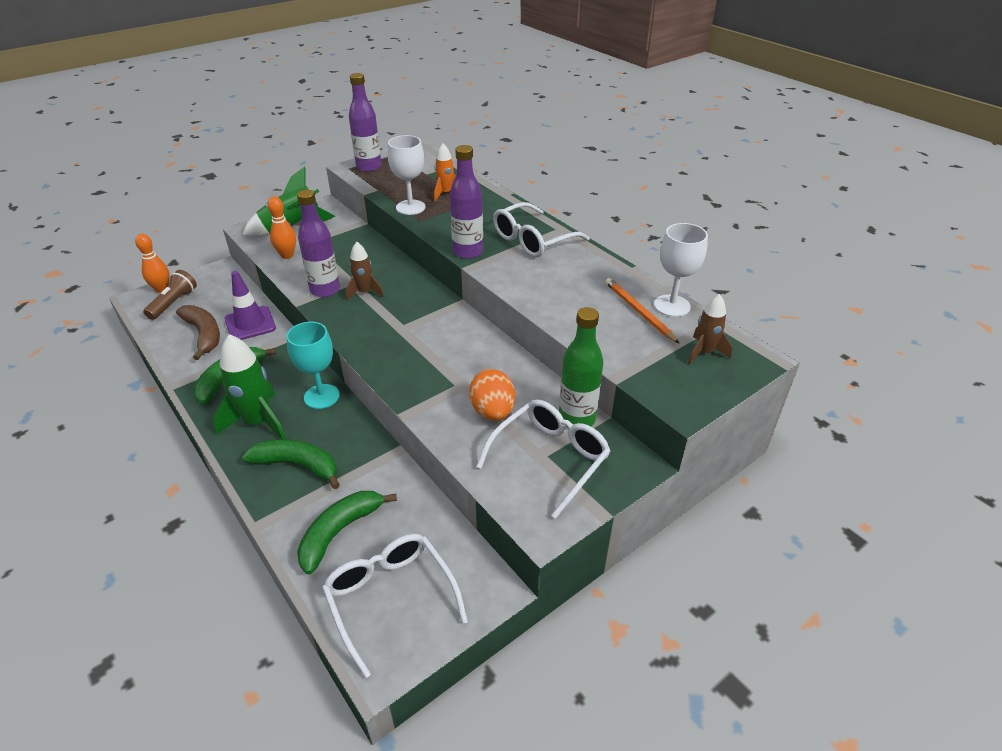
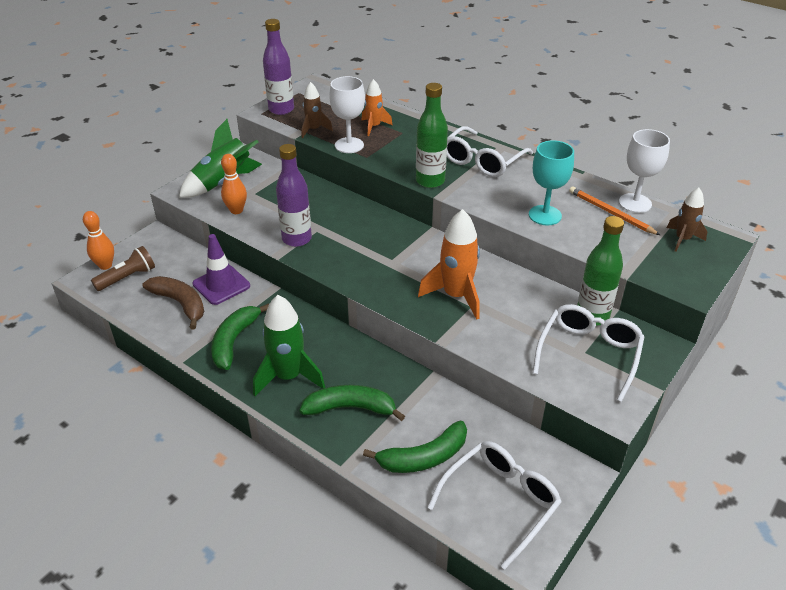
camera: 15 degrees left, 0 degrees up
(174, 303) = (127, 277): brown flashlight -> brown flashlight turned 45 degrees clockwise
(321, 396) = (335, 341): turquoise goblet -> turquoise goblet (545, 215)
(339, 532) = (424, 457): green banana -> green banana turned 135 degrees counterclockwise
(364, 292) = (336, 235): brown rocket -> brown rocket (314, 130)
(390, 599) = (500, 502): white glasses -> white glasses turned 90 degrees clockwise
(445, 371) = (456, 296): none -> orange rocket
(467, 252) = (430, 181): purple bottle -> green bottle
(492, 411) = (518, 323): orange egg -> none

